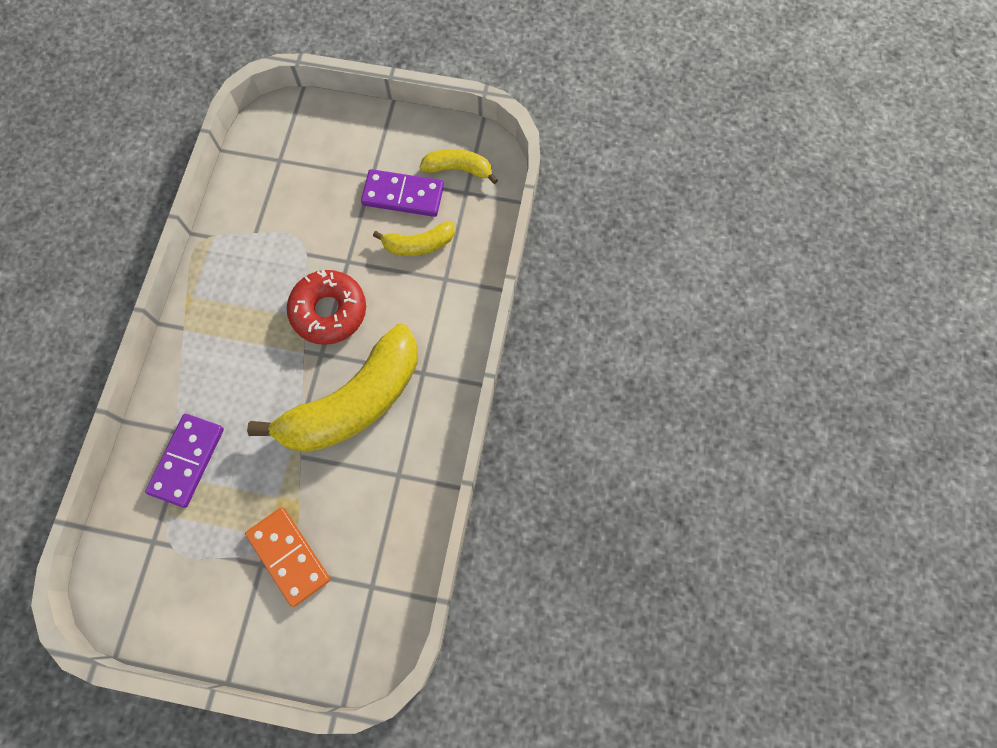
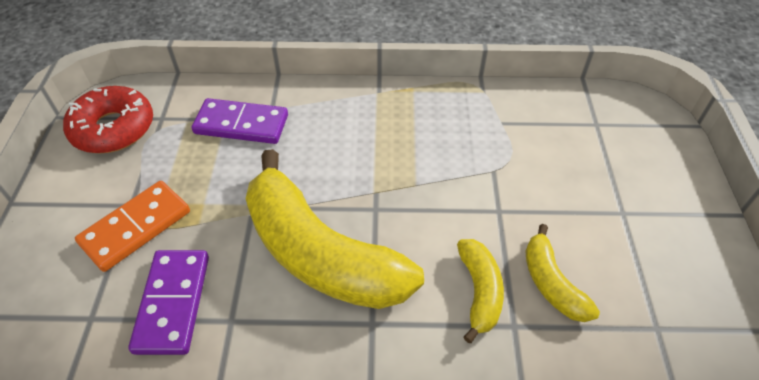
camera: 80 degrees right, 20 degrees down
(329, 311) = (429, 205): red donut -> red donut (113, 128)
(403, 195) = (613, 251): purple domino -> purple domino (172, 303)
(458, 169) = (687, 312): yellow banana -> yellow banana (479, 292)

